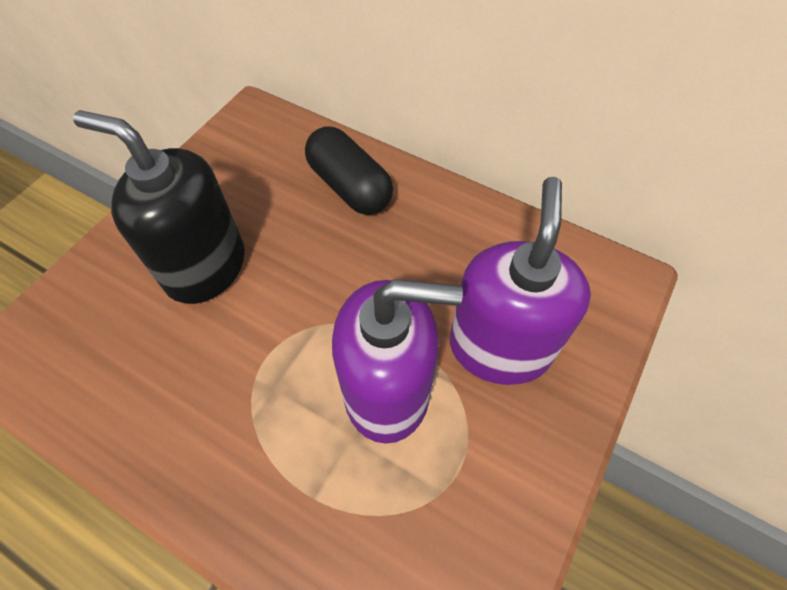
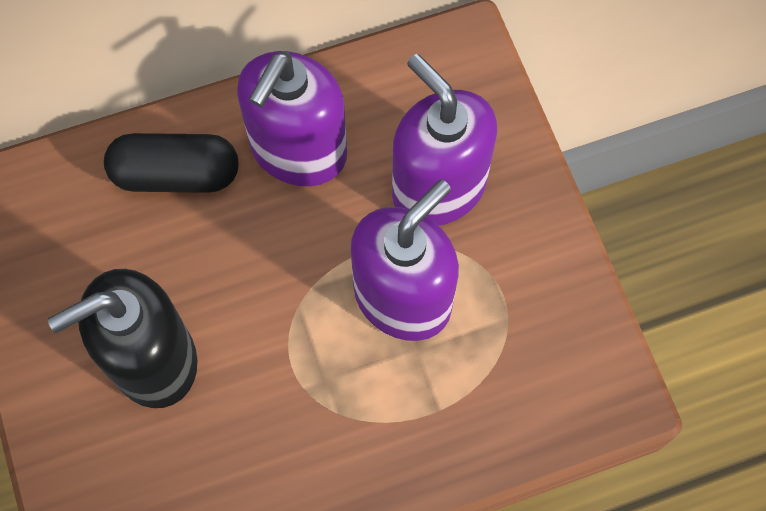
camera: 50 degrees left, 10 degrees up
(434, 238) = (298, 150): none -> purple soap dispenser

